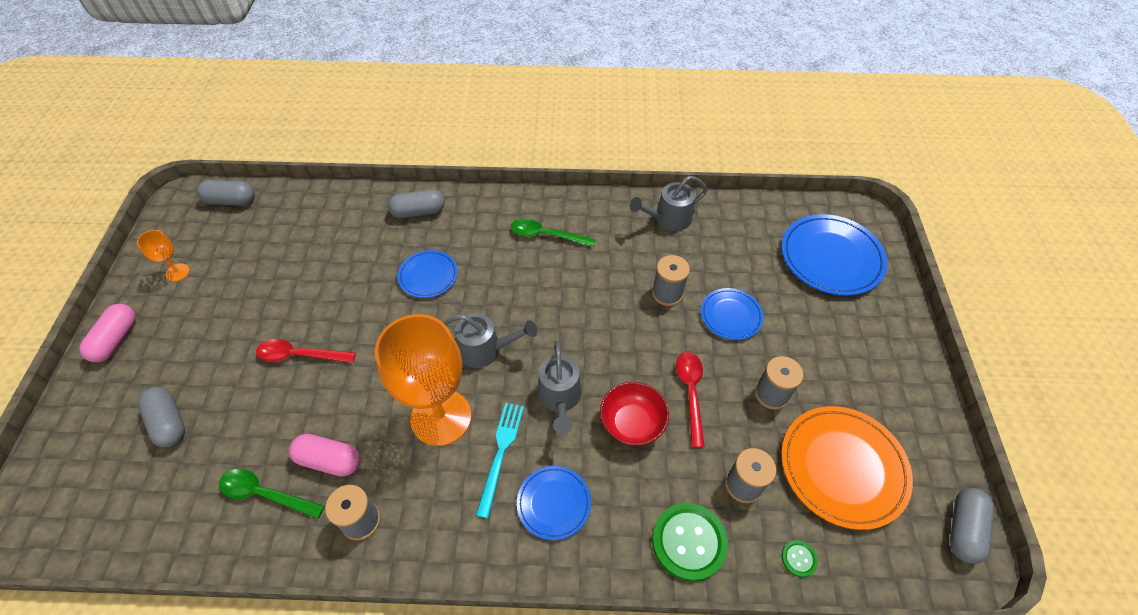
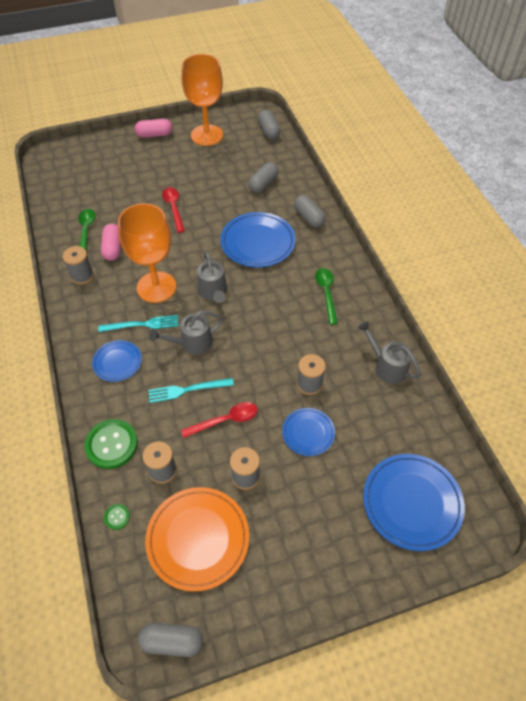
camera: 70 degrees right, 0 degrees up
(169, 422) = (114, 177): grey capsule -> grey capsule (263, 184)
(177, 272) = (207, 135): orange goblet -> orange goblet, size x2.34
(428, 276) = (258, 242): blue plate -> blue plate, size x1.76
(632, 424) = (187, 390): red bowl -> turquoise fork

